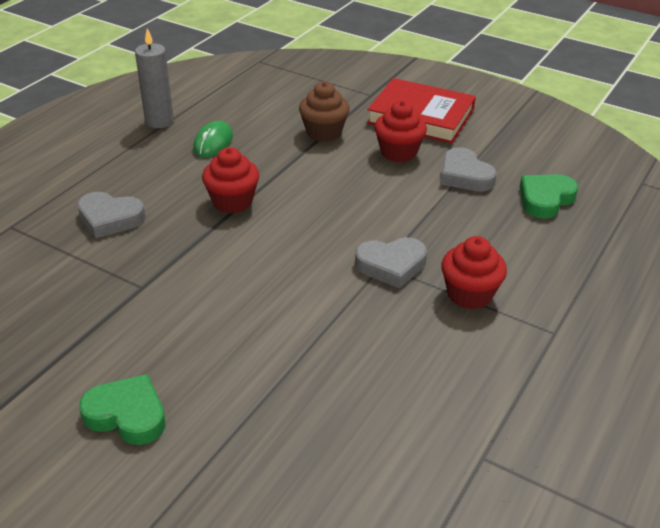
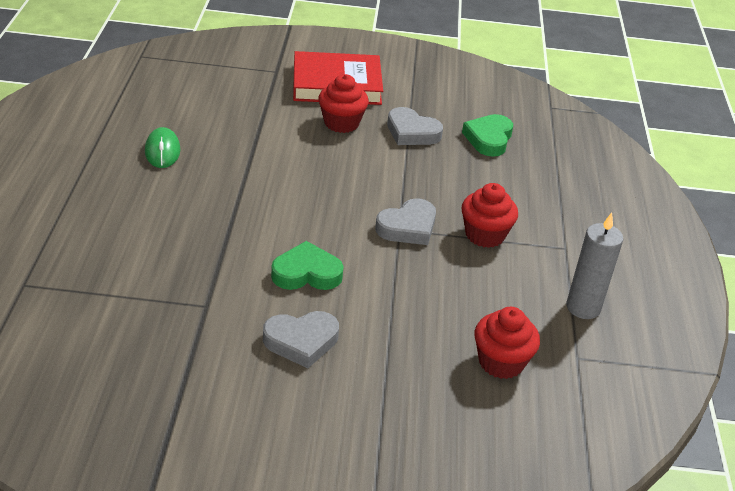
camera: 30 degrees left, 0 degrees up
(110, 218) = (121, 250): grey heart -> grey heart (301, 341)
(127, 415) = (285, 417): green heart -> green heart (306, 273)
(159, 121) = (89, 141): grey candle -> grey candle (583, 307)
(232, 202) = (227, 205): red cupcake -> red cupcake (501, 362)
(324, 132) = (261, 118): brown cupcake -> none

